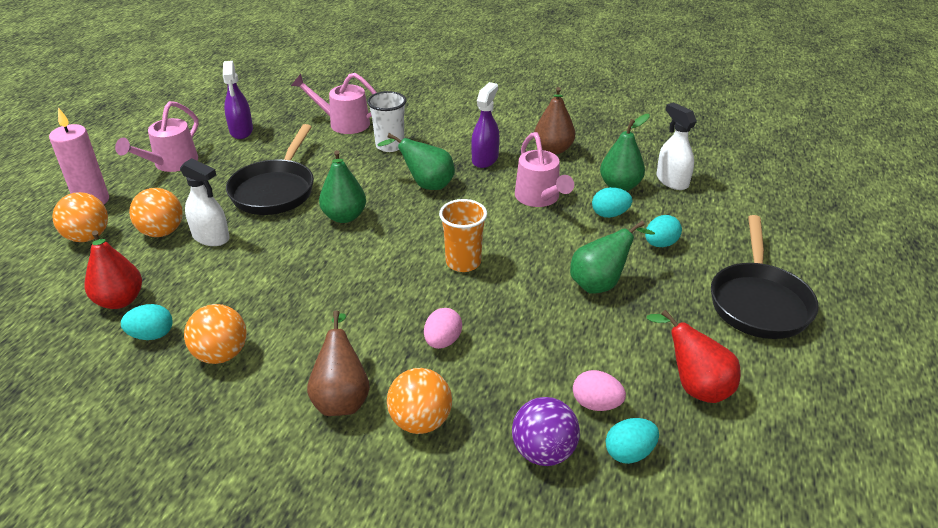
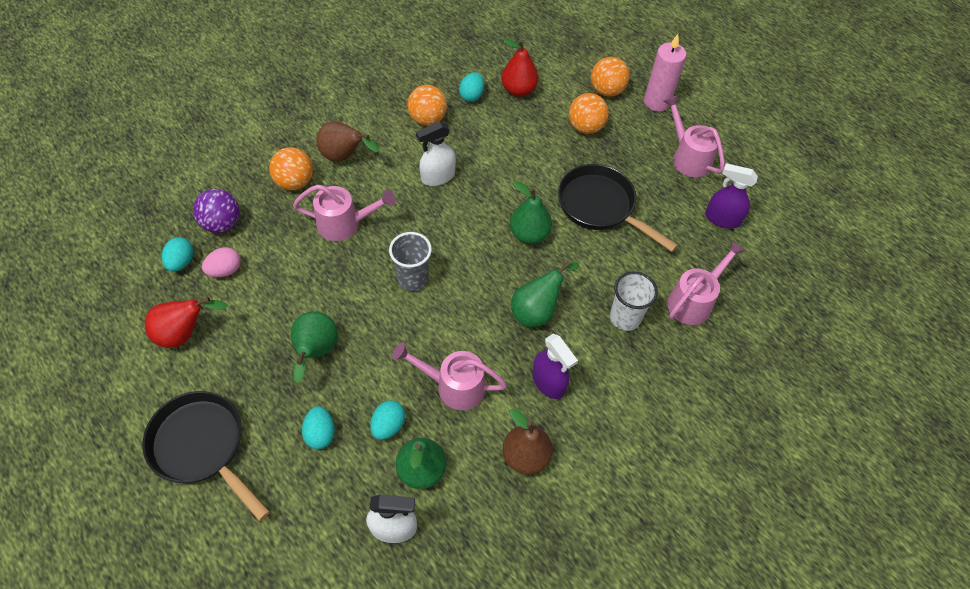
camera: 120 degrees right, 20 degrees up
(211, 237) = (559, 150): white spray bottle -> white spray bottle (437, 177)
(442, 341) = (345, 224): pink egg -> pink watering can
(463, 262) = (413, 279): orange cup -> grey cup

